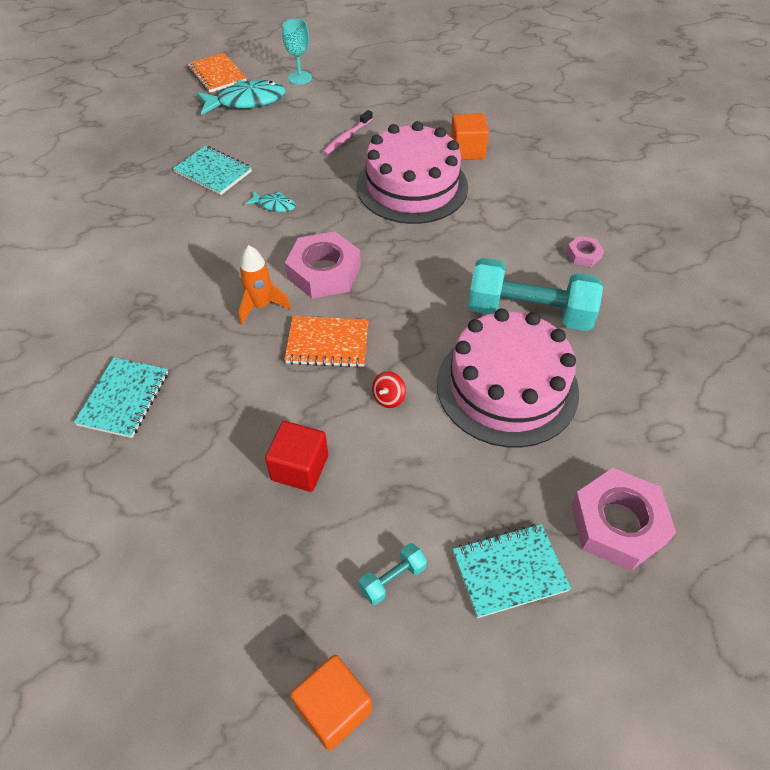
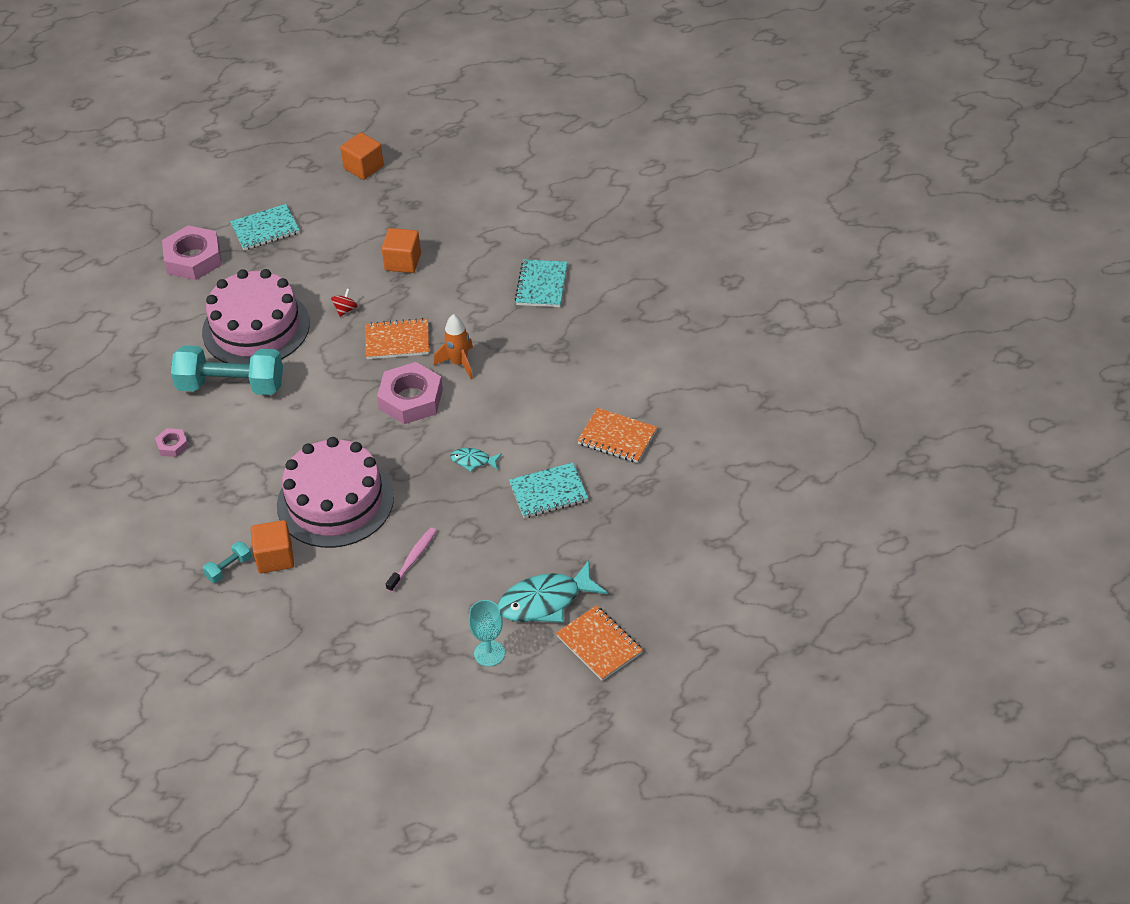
camera: 175 degrees right, 5 degrees down
(128, 209) = (617, 437): none -> orange notebook
(213, 172) = (548, 492): turquoise notebook -> turquoise notebook turned 45 degrees counterclockwise
(300, 468) = (403, 262): red cube -> orange cube
(392, 579) = (336, 217): turquoise dumbbell -> turquoise dumbbell (229, 568)

